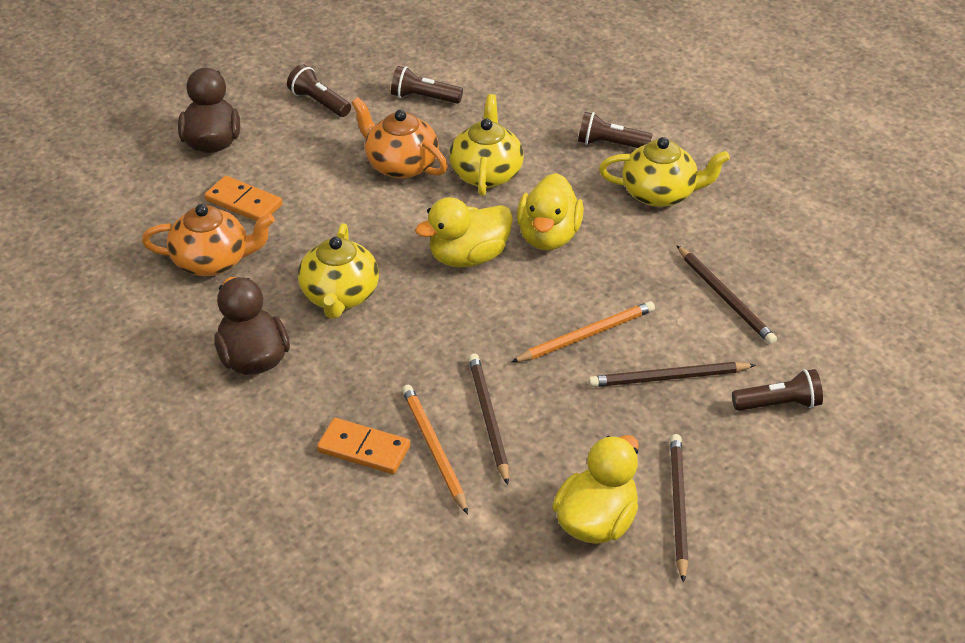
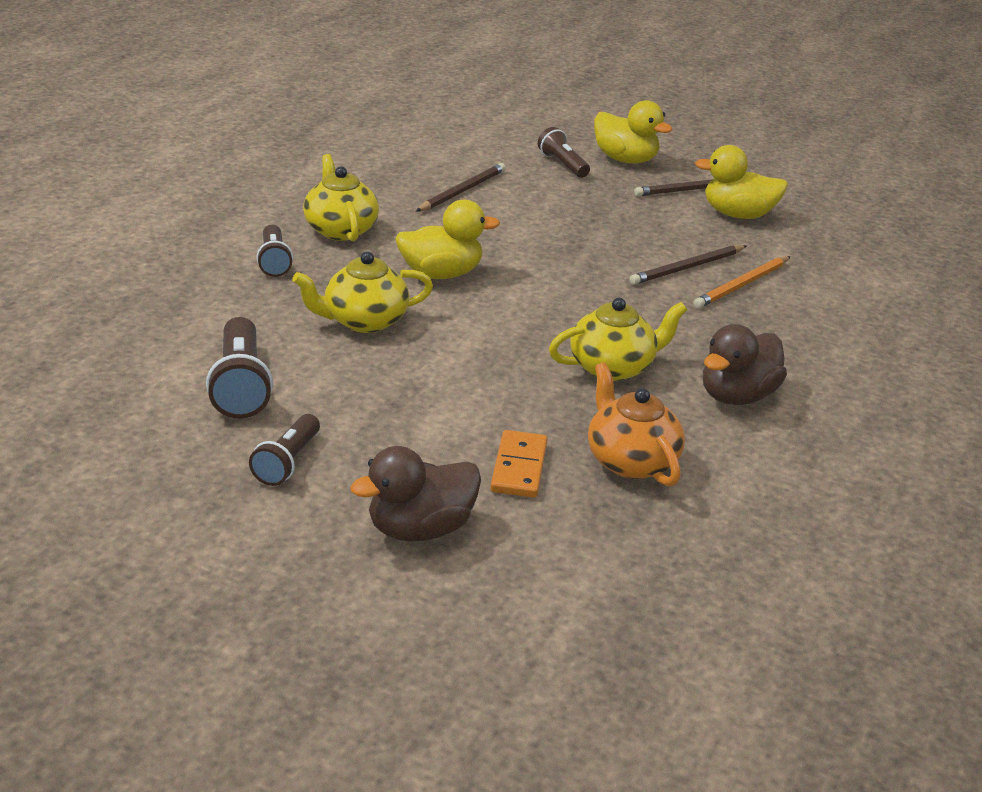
camera: 115 degrees left, 10 degrees down
(363, 449) = (775, 315): orange domino -> none
(400, 165) = (381, 375): orange teapot -> none
(424, 98) = (241, 385): brown flashlight -> brown flashlight, size x1.53
(468, 257) = (501, 309): yellow duck -> yellow duck (625, 159)
(585, 335) = (556, 241): orange pencil -> none
(669, 378) = (573, 204): brown pencil -> none

